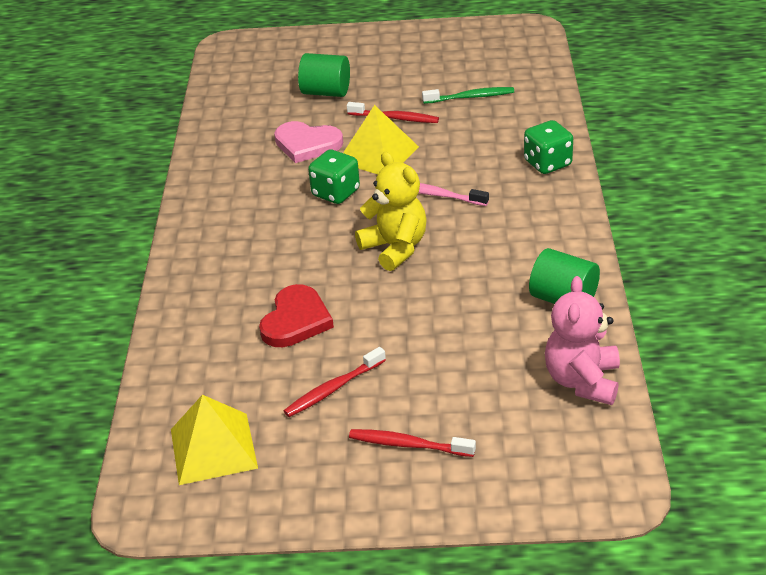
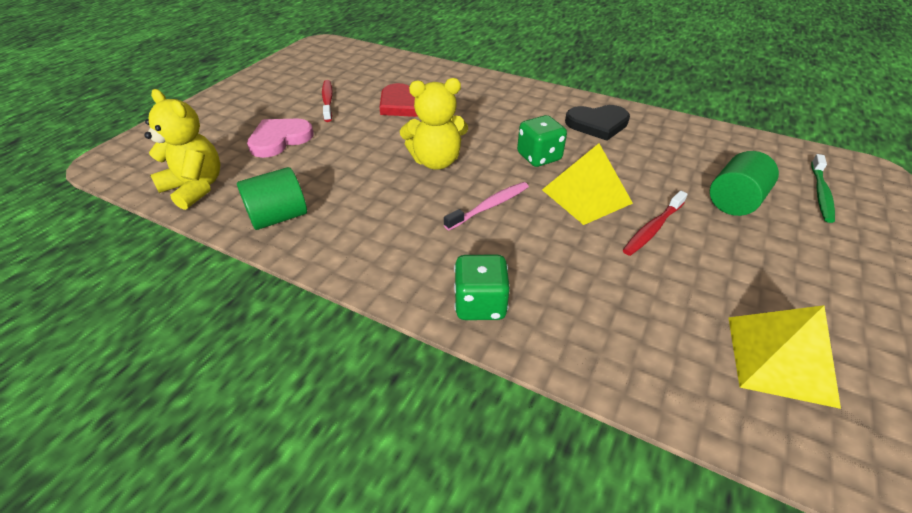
camera: 115 degrees right, 5 degrees up
(213, 448) = (334, 63): yellow pyramid -> yellow pyramid (780, 359)
(242, 177) = (597, 124): none -> black heart
(307, 144) = (631, 164): pink heart -> pink heart (279, 139)
(408, 445) = (252, 110): red toothbrush -> none
(470, 97) = (675, 305): green toothbrush -> green toothbrush (821, 193)
(582, 381) = (195, 188): pink teddy bear -> yellow teddy bear

